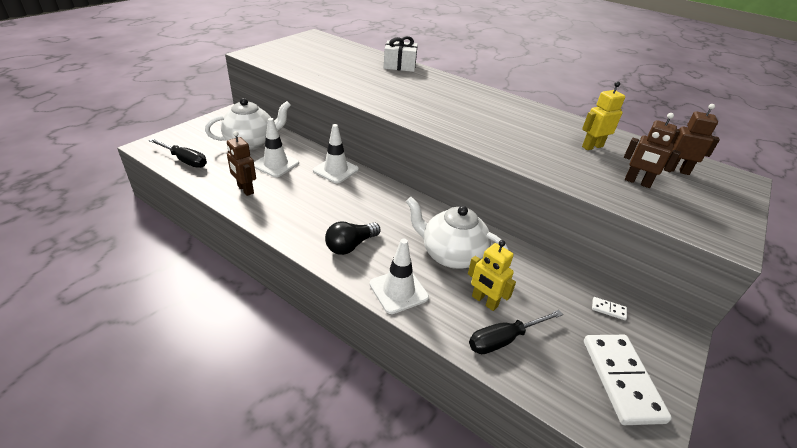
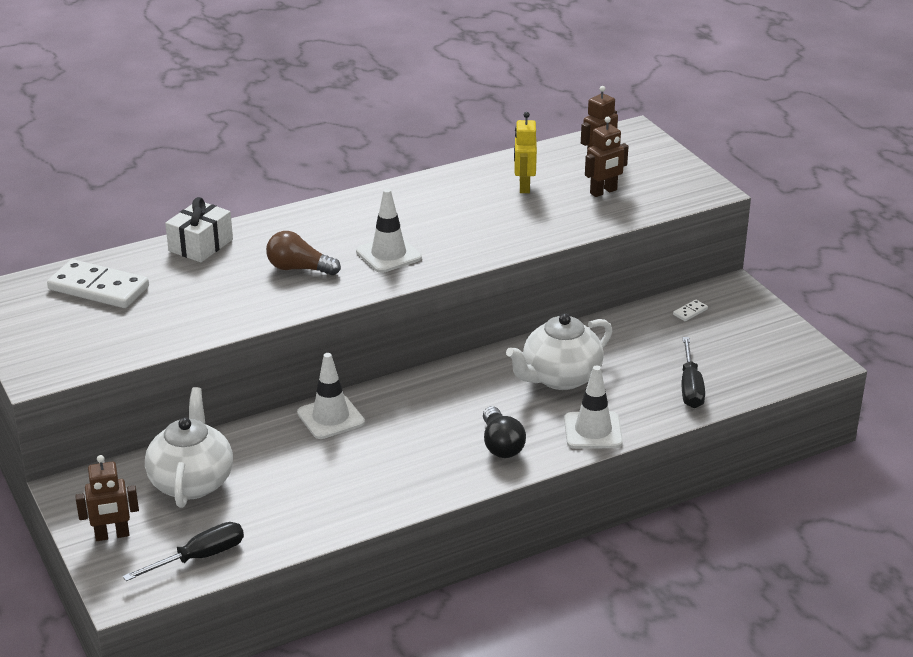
camera: 60 degrees left, 5 degrees down
(245, 189) = (325, 508): brown robot -> brown robot (112, 535)
(276, 164) = (276, 469): white traffic cone -> white traffic cone (388, 254)
(404, 93) = (299, 269): none -> brown light bulb
(484, 301) = (639, 381): yellow robot -> none
(621, 379) = (764, 342): white domino -> white domino (99, 288)

